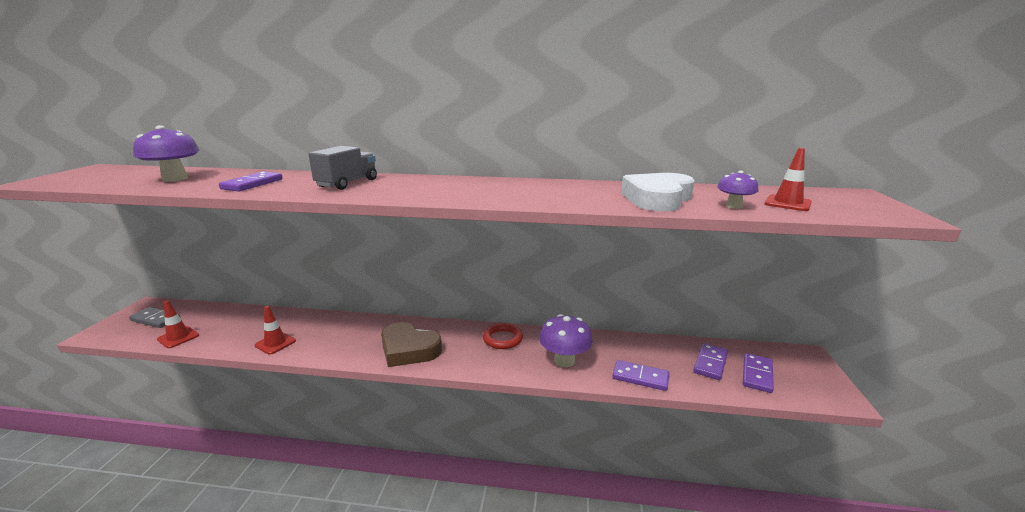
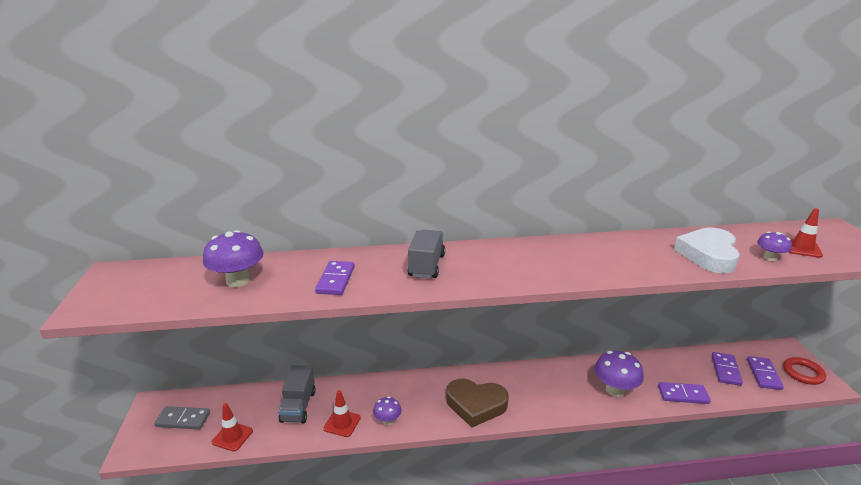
camera: 15 degrees left, 5 degrees up
(252, 325) = (298, 406): none -> grey truck
(316, 348) = (387, 420): none -> purple mushroom
(502, 339) = (549, 377): red ring -> red ring (803, 373)

